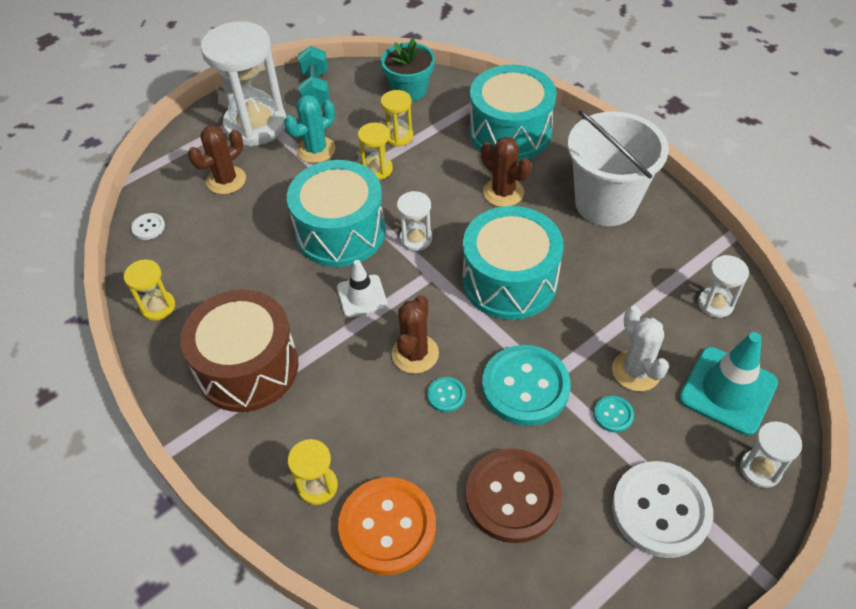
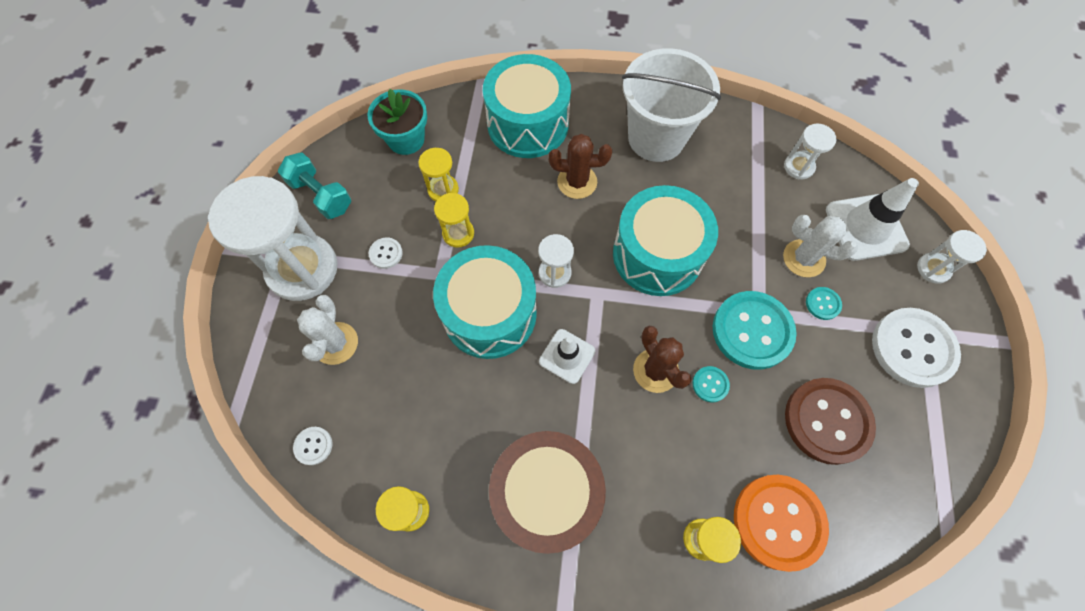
camera: 45 degrees left, 15 degrees up
(226, 180) = (336, 343): brown cactus -> white cactus
(316, 150) = (386, 253): turquoise cactus -> white button
(728, 390) = (866, 227): turquoise traffic cone -> white traffic cone

